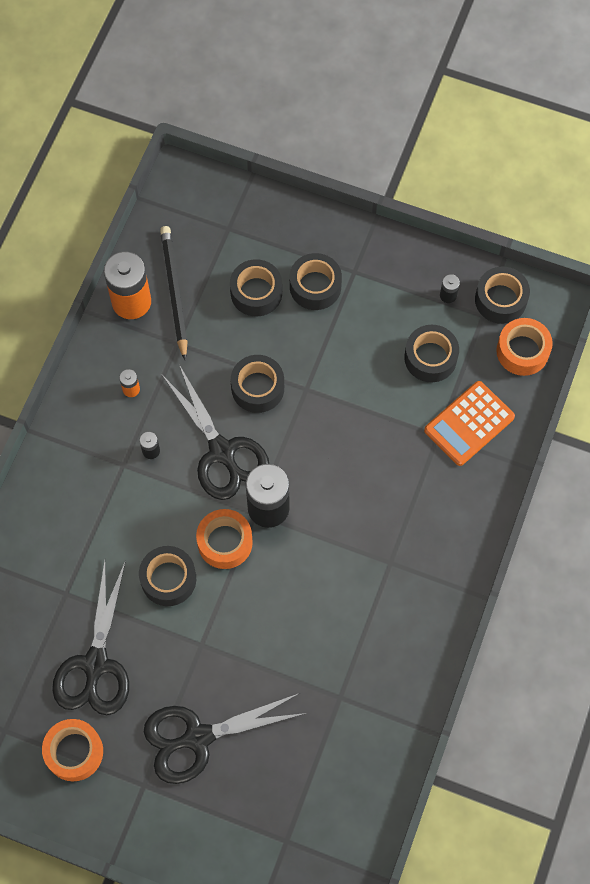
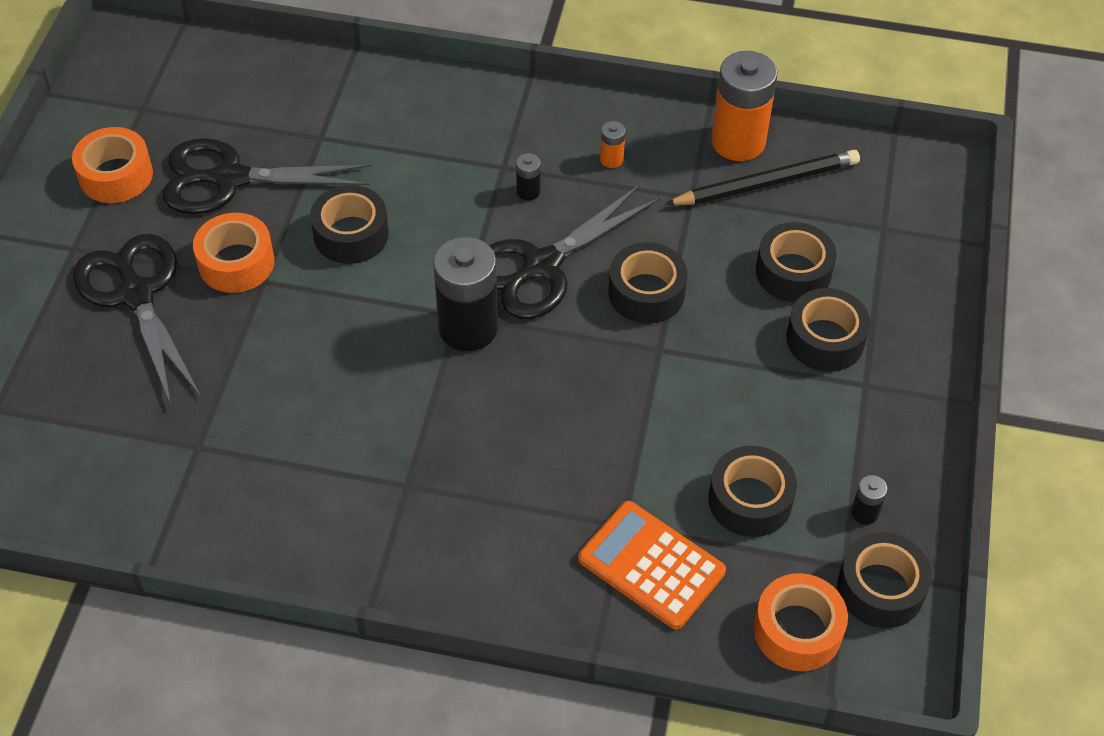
camera: 80 degrees right, 15 degrees down
(225, 542) = (410, 286): orange tape -> orange tape (236, 263)

